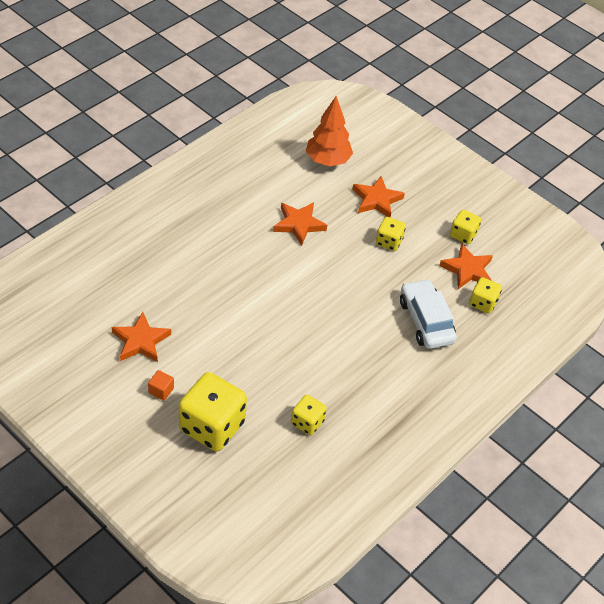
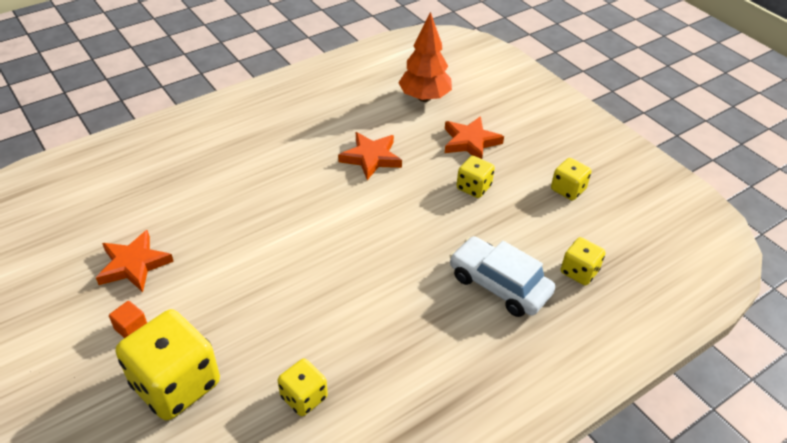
camera: 15 degrees right, 5 degrees down
(426, 321) = (499, 285): white car -> white car turned 45 degrees counterclockwise
(467, 270) = (566, 230): orange star -> none

